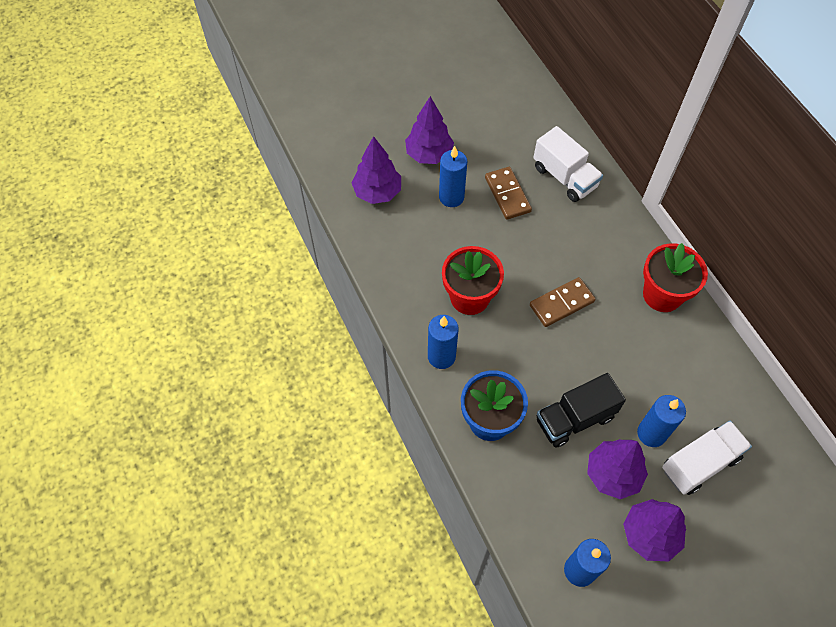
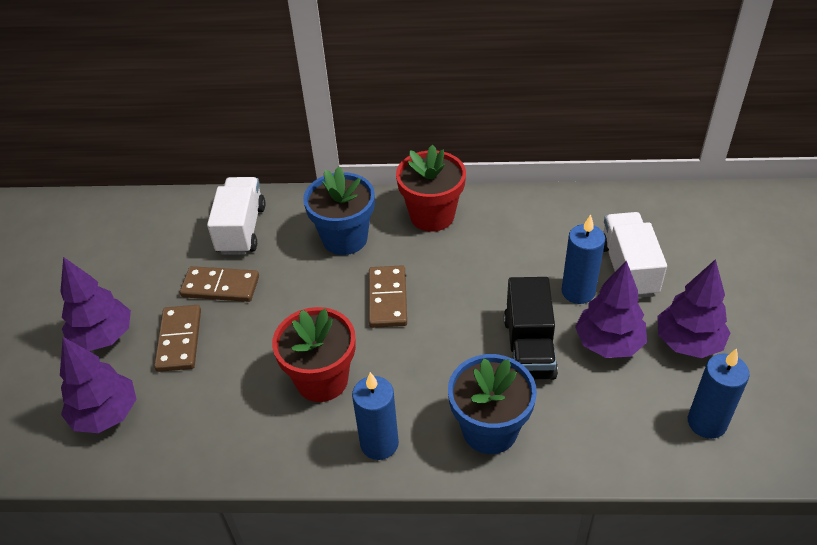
camera: 60 degrees left, 15 degrees down
(451, 197) = (179, 340): blue candle -> brown domino
(564, 177) = (241, 229): white truck -> white truck turned 75 degrees counterclockwise
(600, 247) = (345, 238): none -> blue flower pot

